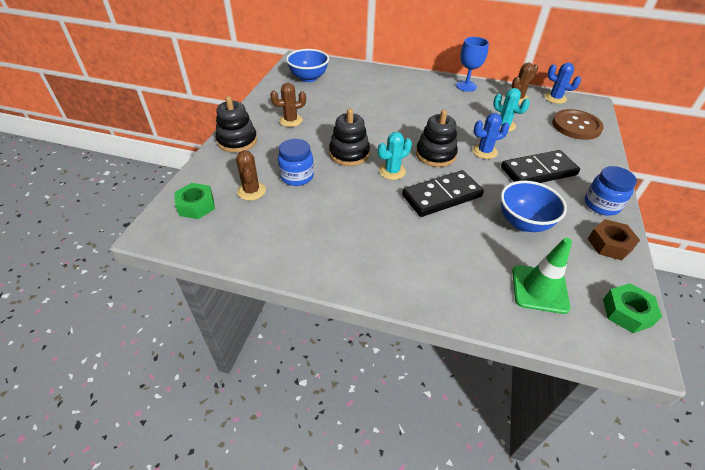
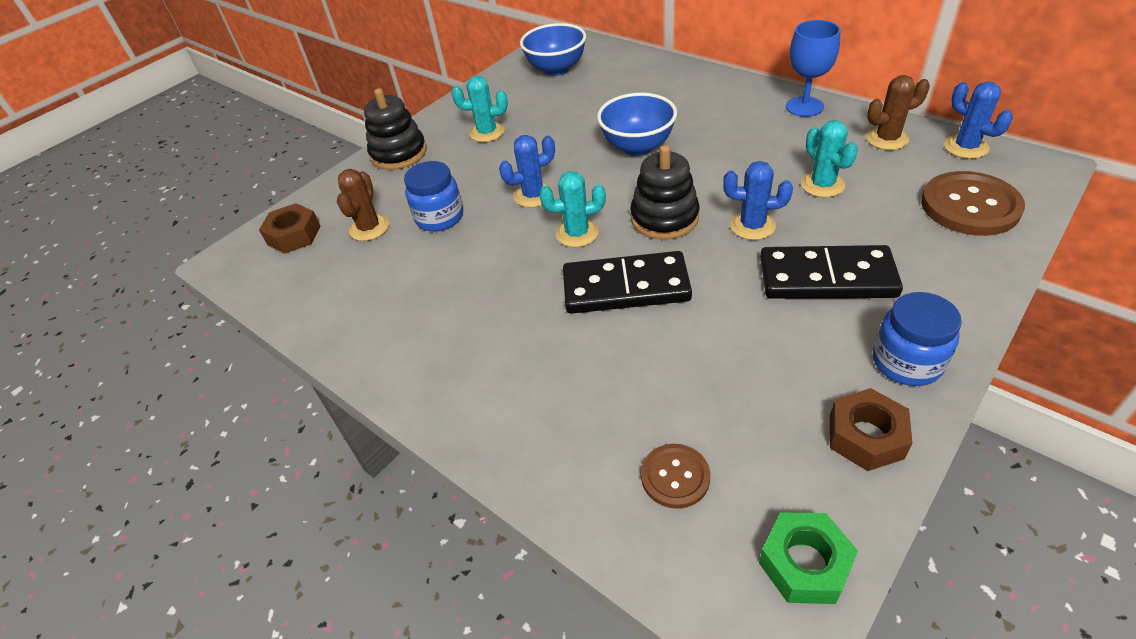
camera: 30 degrees right, 0 degrees up
(196, 205) = (294, 235): green nut -> brown nut
(290, 120) = (487, 132): brown cactus -> turquoise cactus
(349, 154) = (533, 195): black stacking toy -> blue cactus
(523, 223) = (731, 360): blue bowl -> blue bowl (637, 147)
(539, 289) = (675, 477): green traffic cone -> brown button

